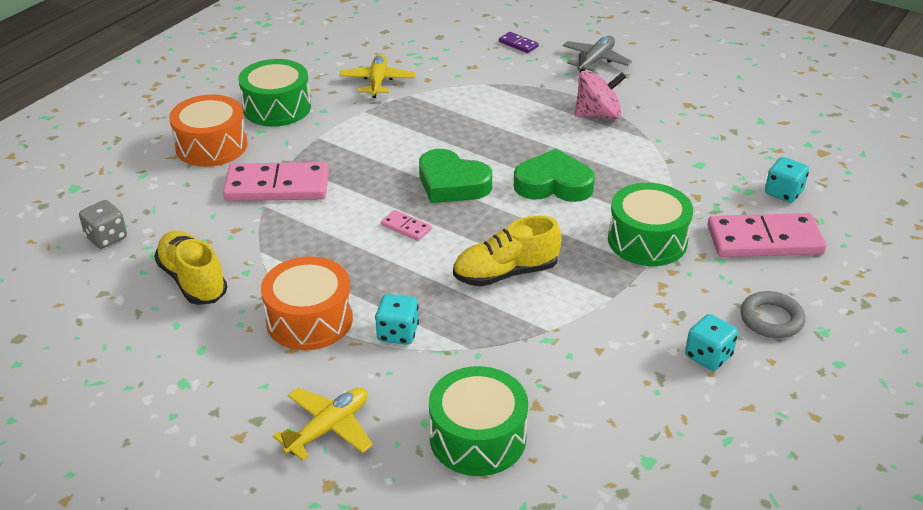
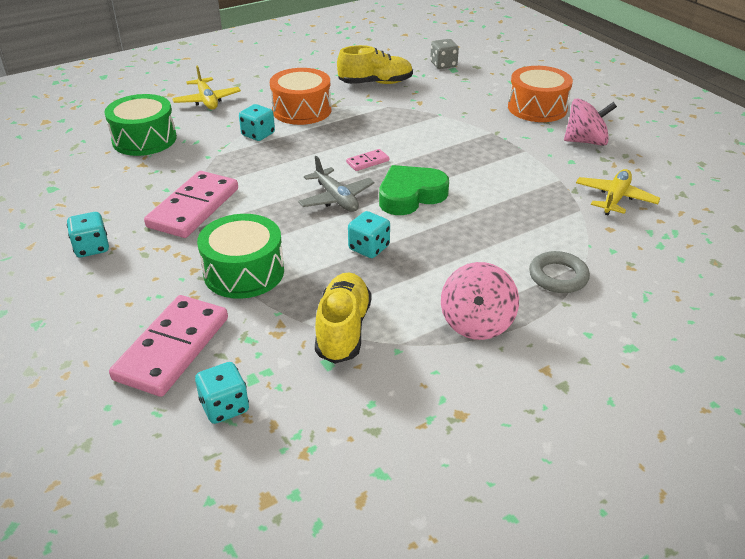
camera: 115 degrees right, 0 degrees up
(277, 108) = (586, 141): green drum -> pink spinning top
(277, 186) = (462, 123): pink domino -> pink domino (194, 208)
(377, 82) = (615, 198): yellow plane -> yellow plane turned 90 degrees counterclockwise
(506, 273) = (274, 189): yellow shoe -> yellow shoe (343, 330)
(518, 44) = (680, 318): purple domino -> none
(553, 184) = (369, 248): green heart -> turquoise dice
(595, 61) = (613, 372): grey plane -> grey plane (336, 198)
(771, 319) = (84, 299): grey ring -> grey ring (558, 276)

